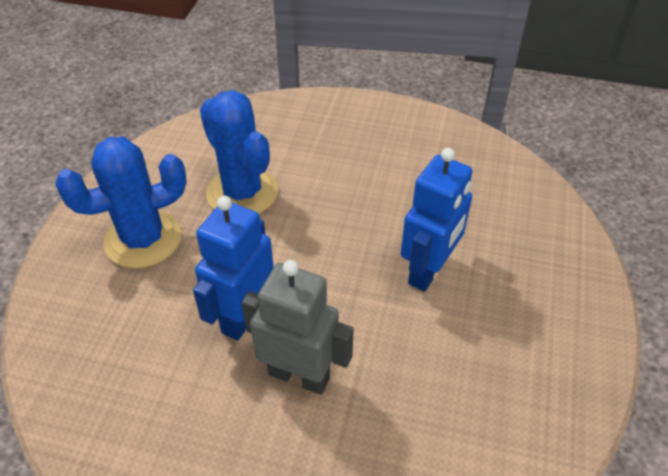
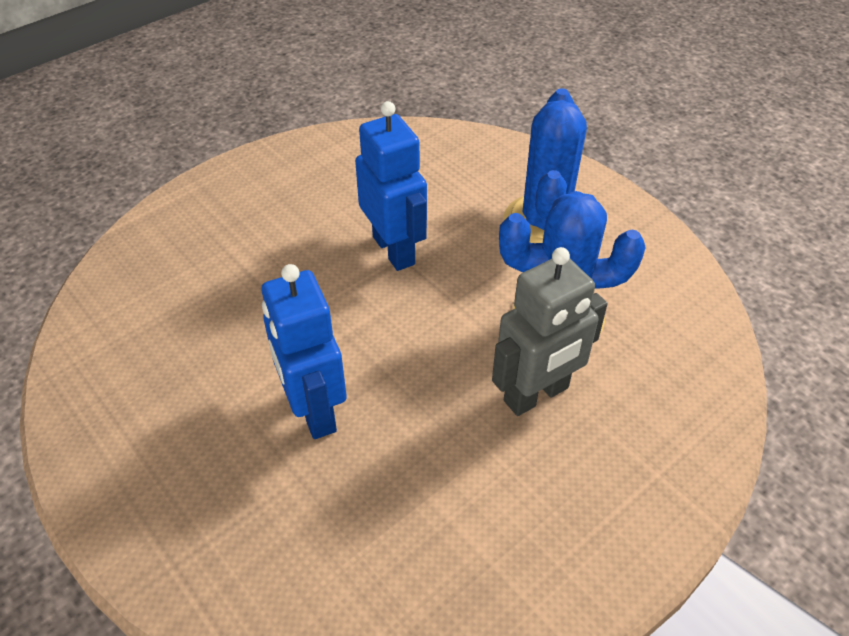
camera: 125 degrees right, 0 degrees up
(299, 375) = (303, 257): grey robot -> grey robot (536, 395)

